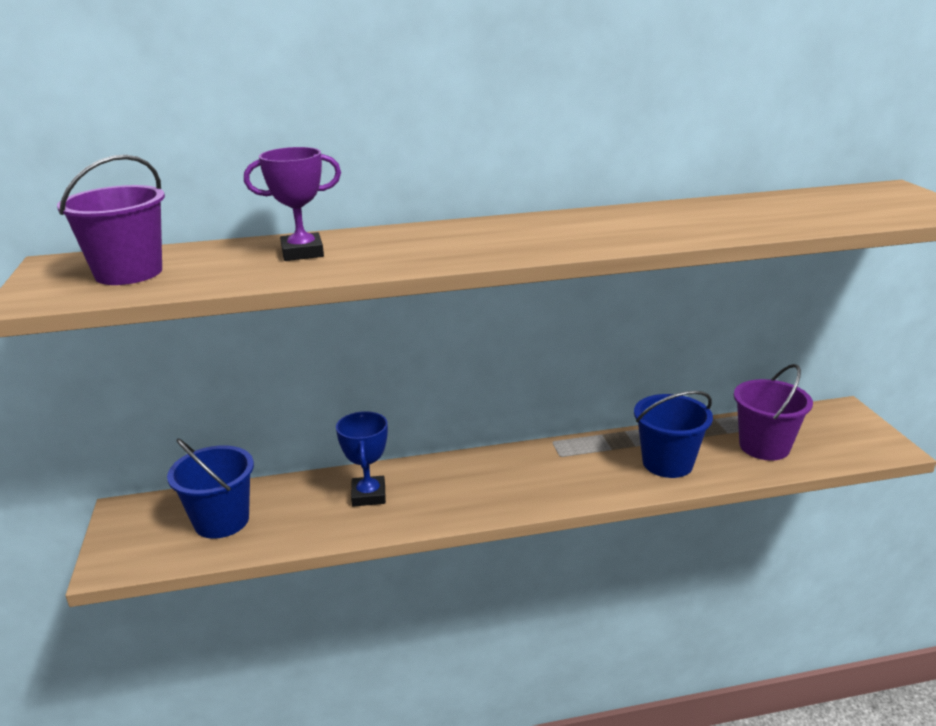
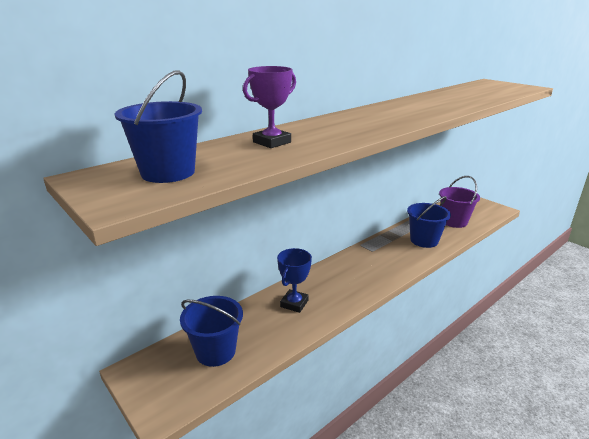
camera: 30 degrees left, 0 degrees up
(129, 273) = (168, 172): purple bucket -> blue bucket
(368, 495) = (294, 303): blue trophy -> blue trophy turned 60 degrees clockwise

